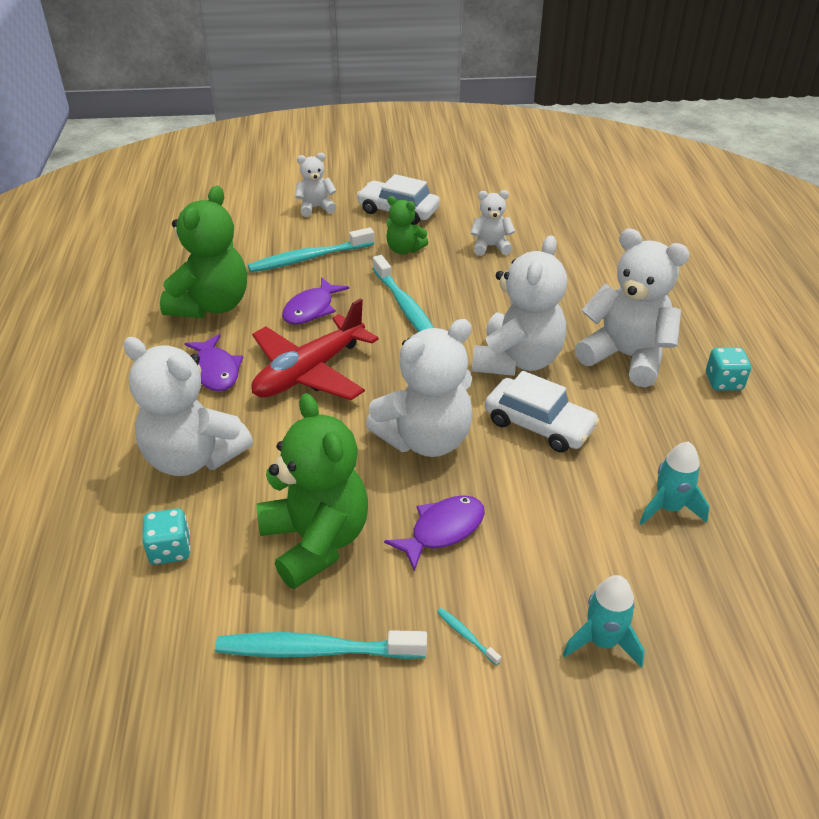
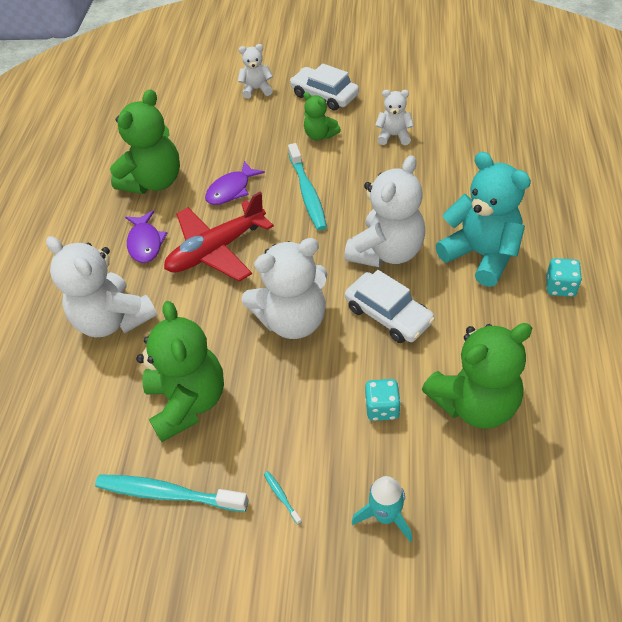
camera: 15 degrees right, 10 degrees up
(170, 550) = (81, 397): turquoise dice -> turquoise dice (382, 408)
(309, 258) = (240, 140): turquoise toothbrush -> none
(442, 530) = (286, 403): purple fish -> none
(626, 357) = (481, 255): white teddy bear -> turquoise teddy bear
(669, 508) = (475, 403): turquoise rocket -> green teddy bear

